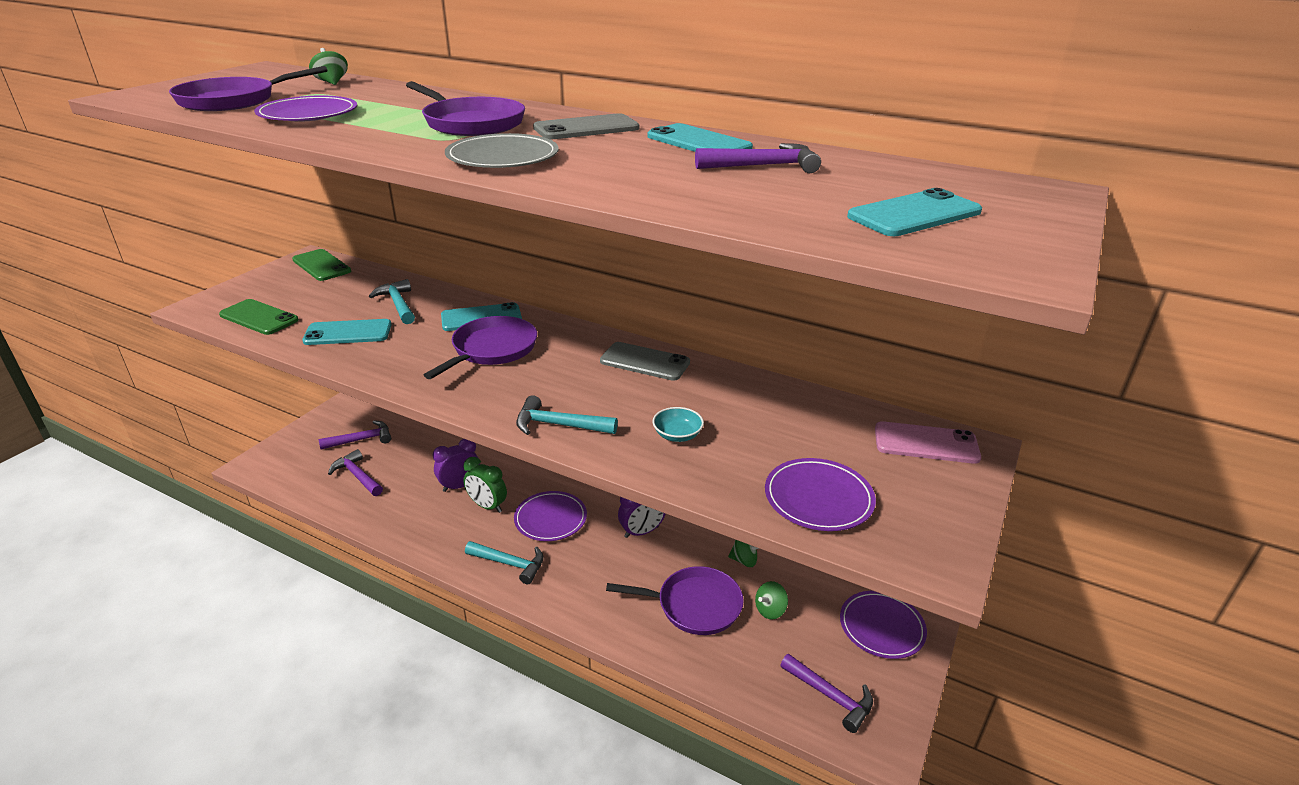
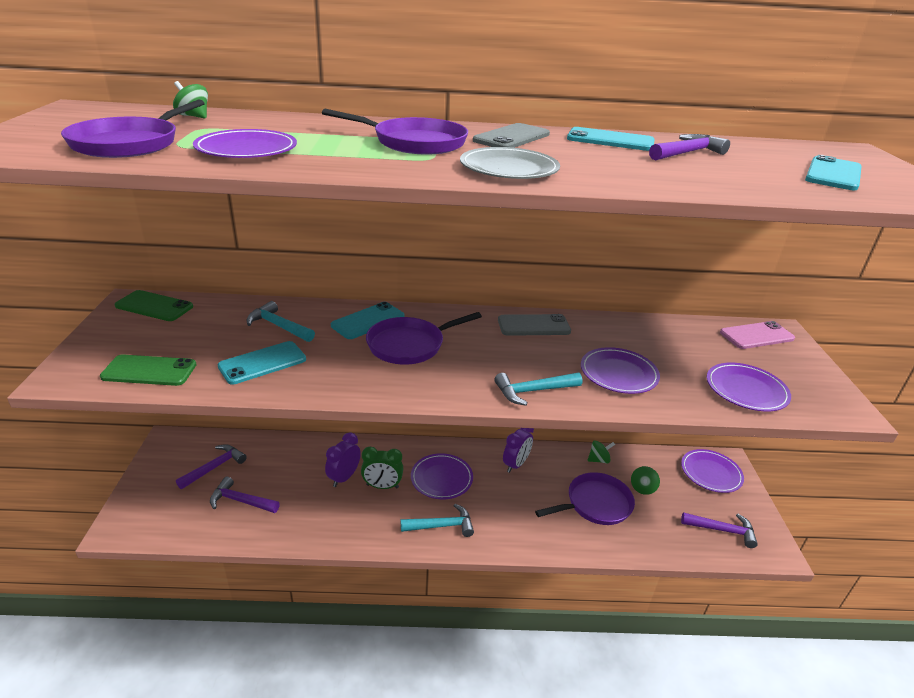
camera: 30 degrees left, 0 degrees up
(492, 349) = (409, 345): purple pan -> purple pan turned 120 degrees counterclockwise
(677, 435) = (618, 374): turquoise bowl -> purple plate

